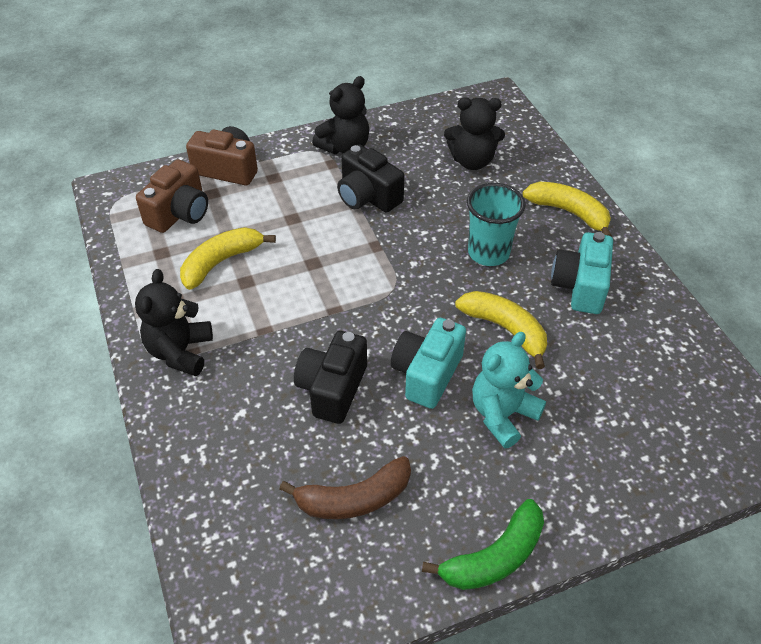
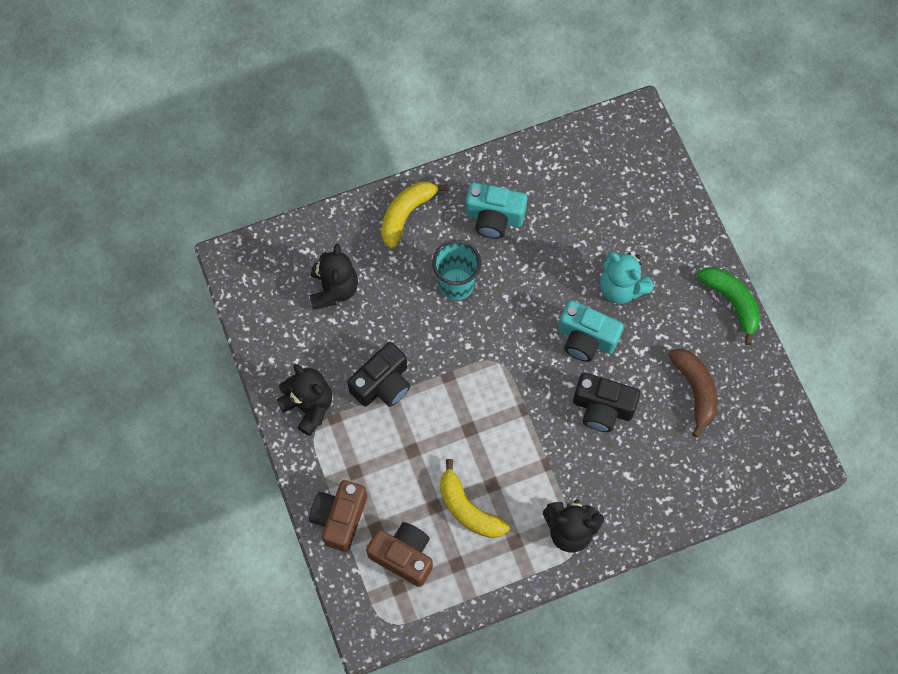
camera: 90 degrees left, 20 degrees up
(505, 329) = (540, 278): yellow banana -> none

